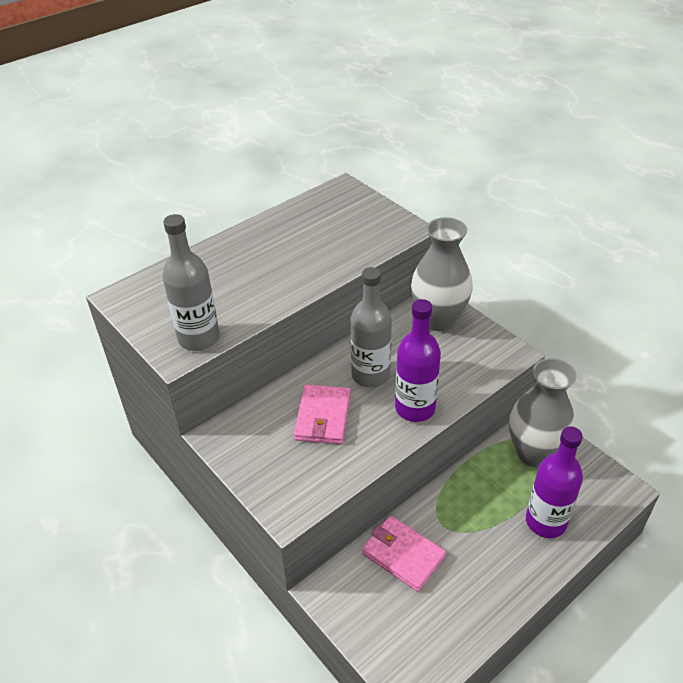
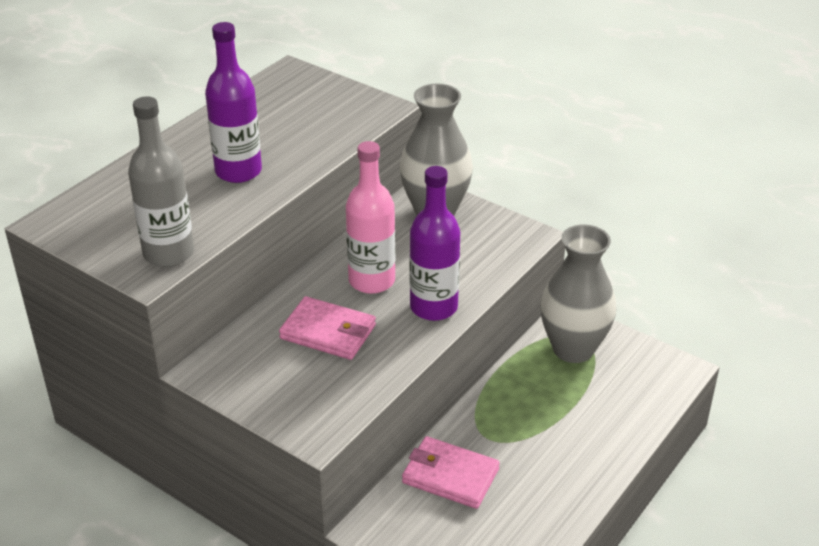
camera: 15 degrees left, 5 degrees down
(323, 417) = (328, 332): pink wallet -> pink wallet turned 60 degrees counterclockwise
(370, 375) = (371, 281): grey bottle -> pink bottle
(545, 522) = (602, 415): purple bottle -> purple bottle (238, 171)

